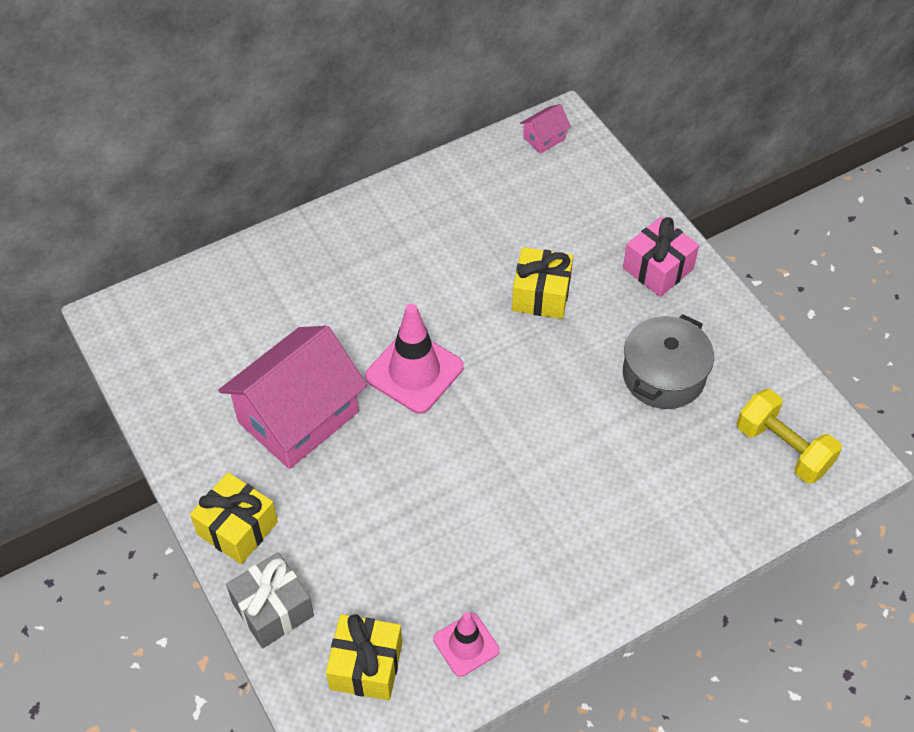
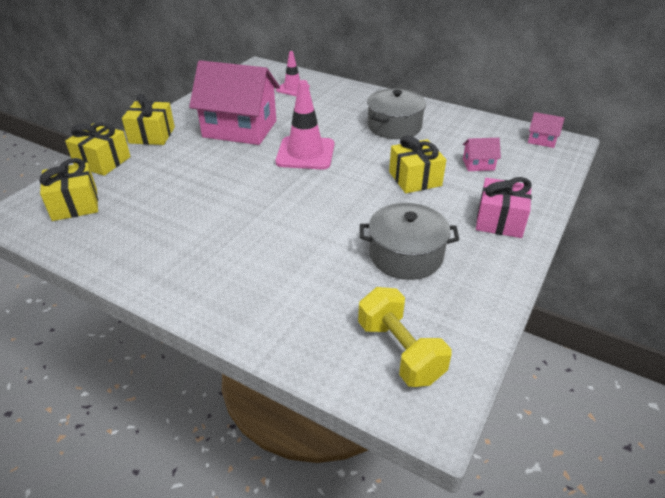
camera: 60 degrees right, 15 degrees down
(273, 609) = (102, 162): grey gift -> yellow gift
(415, 251) = (394, 126): none -> grey pot
(466, 645) = (107, 238): pink traffic cone -> pink traffic cone (292, 88)
(552, 223) = (478, 164): none -> pink house
(783, 448) = (400, 351): yellow dumbbell -> yellow dumbbell turned 45 degrees counterclockwise

